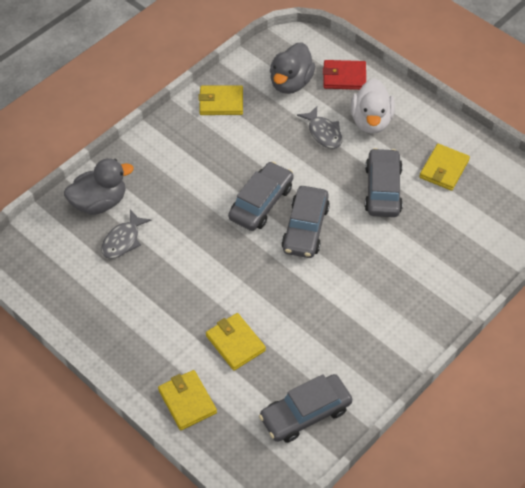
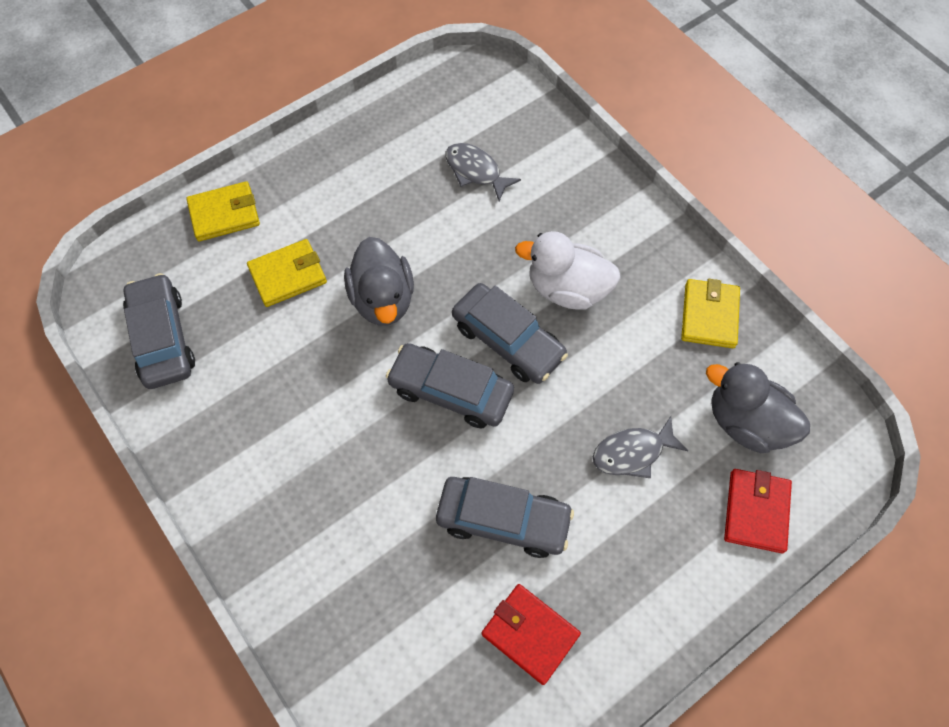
camera: 100 degrees right, 10 degrees up
(99, 202) = (542, 151): grey duck -> grey duck (383, 299)
(371, 121) = (651, 534): white duck -> white duck (567, 289)
(444, 169) = (530, 634): yellow wallet -> red wallet

